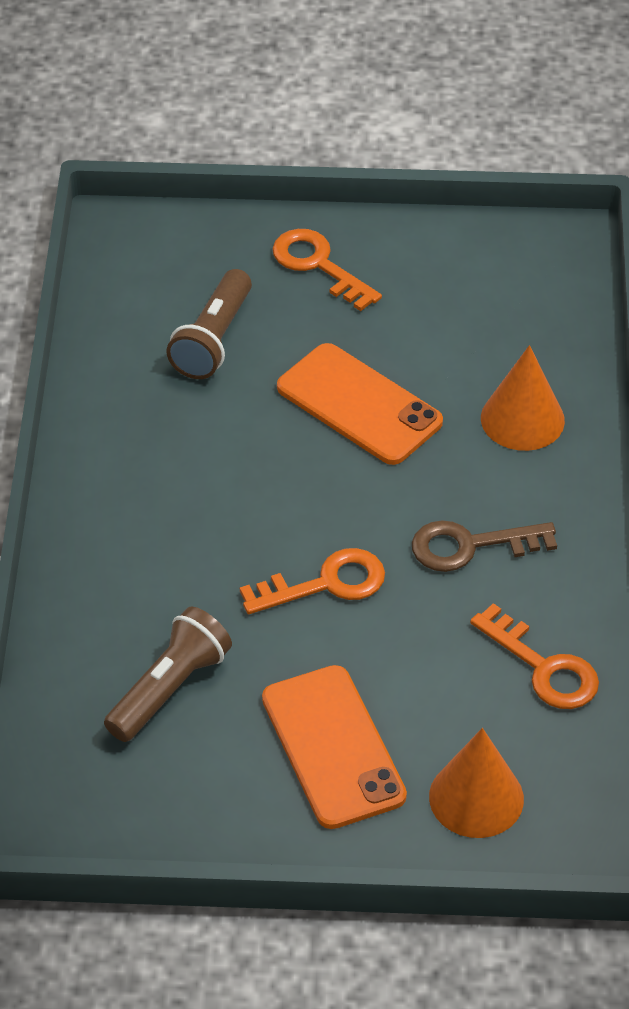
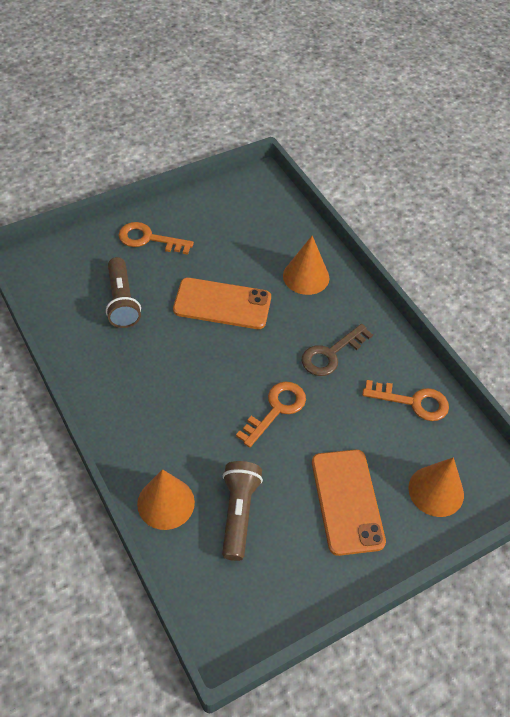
camera: 35 degrees left, 5 degrees up
(82, 629) = (166, 503): none -> orange cone
(333, 747) = (347, 501): orange phone -> orange phone turned 45 degrees clockwise

